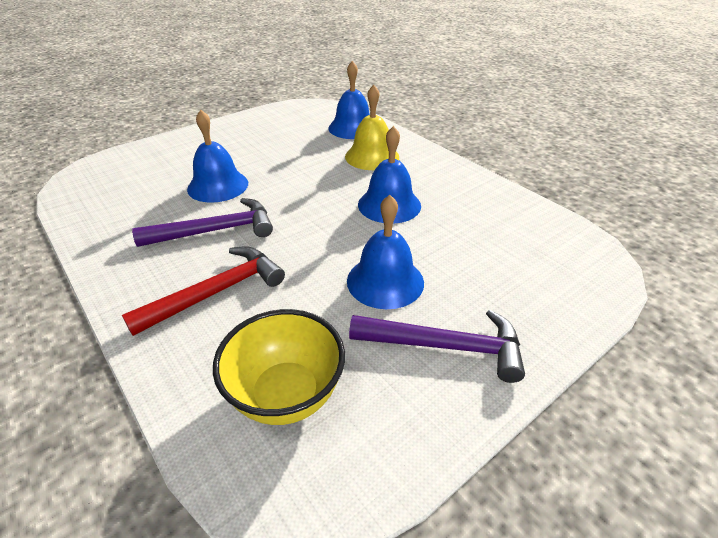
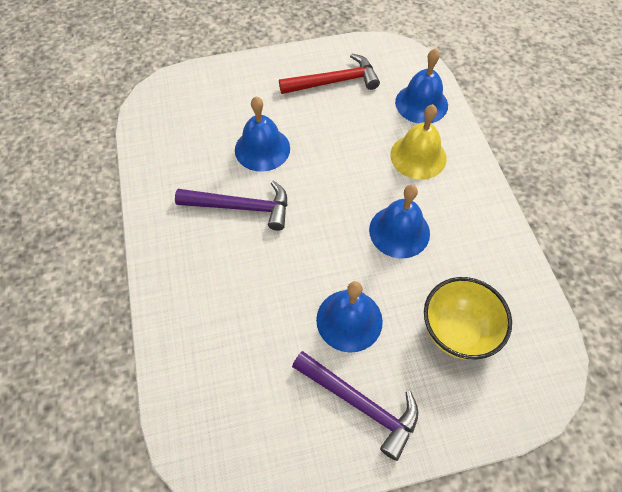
camera: 25 degrees right, 20 degrees up
(216, 292) = (219, 277): red hammer -> red hammer (334, 82)
(286, 395) = (231, 393): yellow bowl -> yellow bowl (457, 331)

